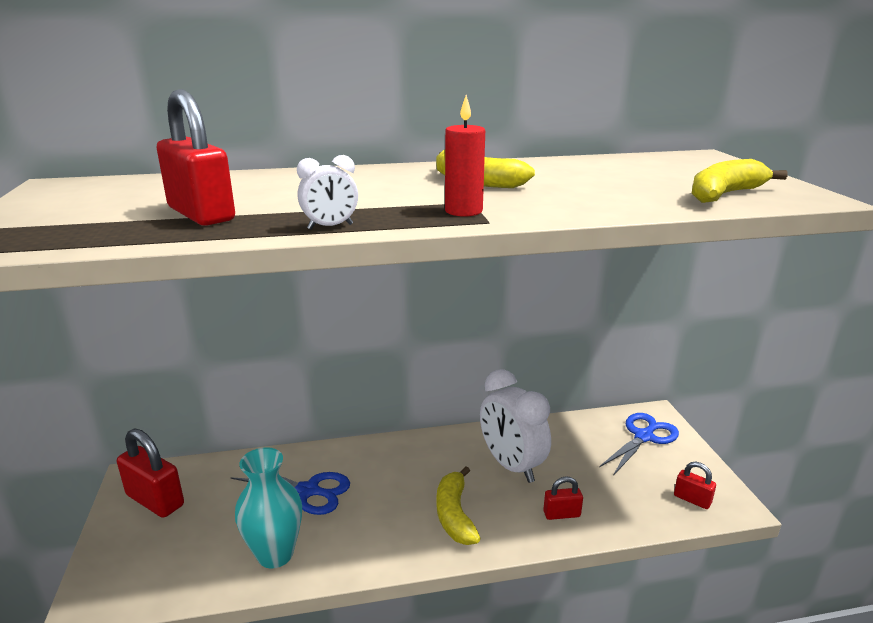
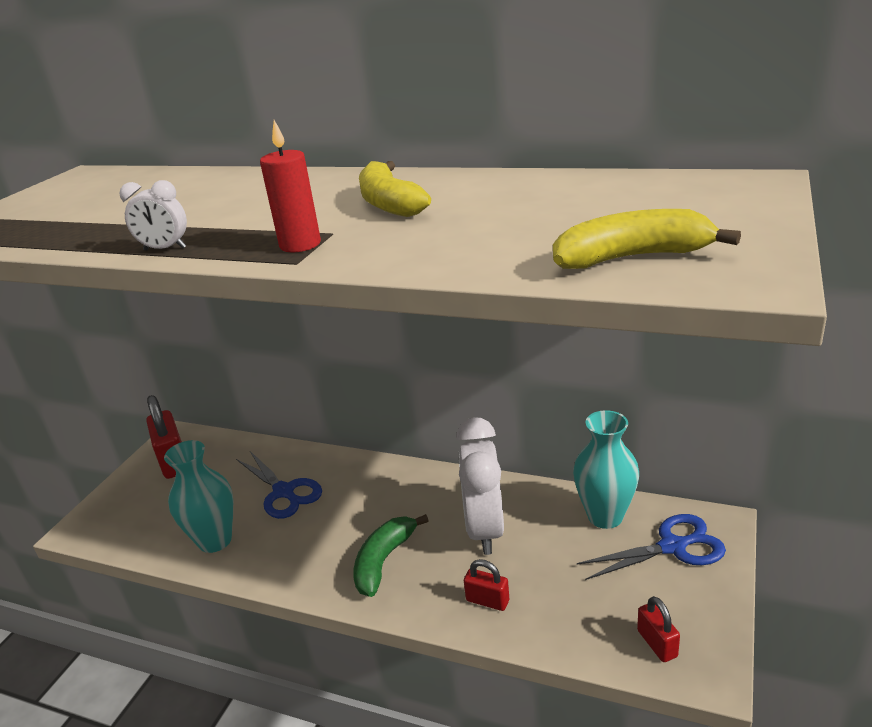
camera: 35 degrees right, 5 degrees up
(201, 214) = (109, 220): red padlock -> none
(454, 515) = (383, 561): yellow banana -> green banana
(585, 430) = (605, 516): none -> turquoise vase

